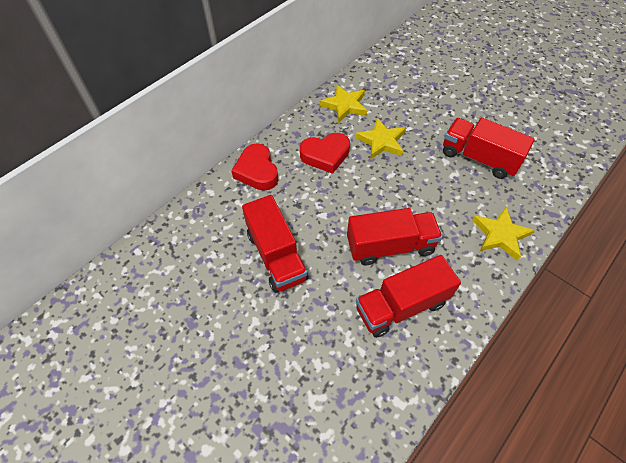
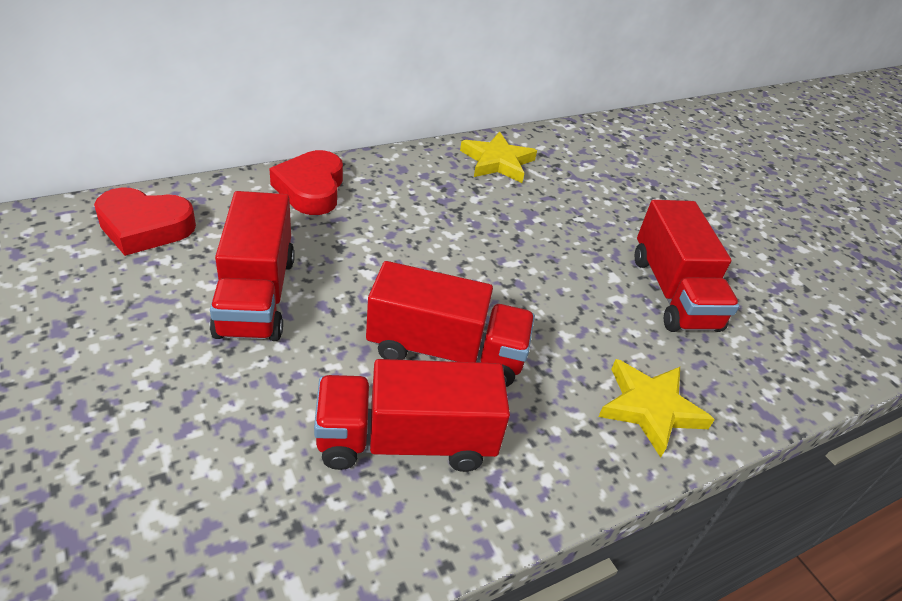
camera: 15 degrees right, 15 degrees down
(325, 155) = (426, 206): red heart -> red heart (144, 227)
(381, 141) = (524, 219): yellow star -> none
(478, 158) = (673, 292): red truck -> red truck turned 150 degrees counterclockwise

